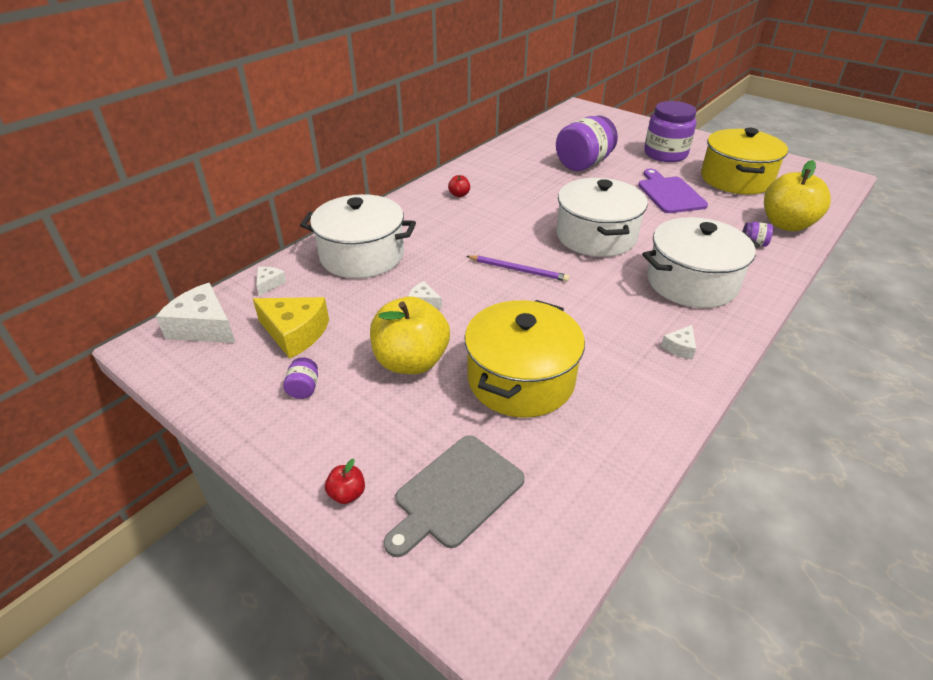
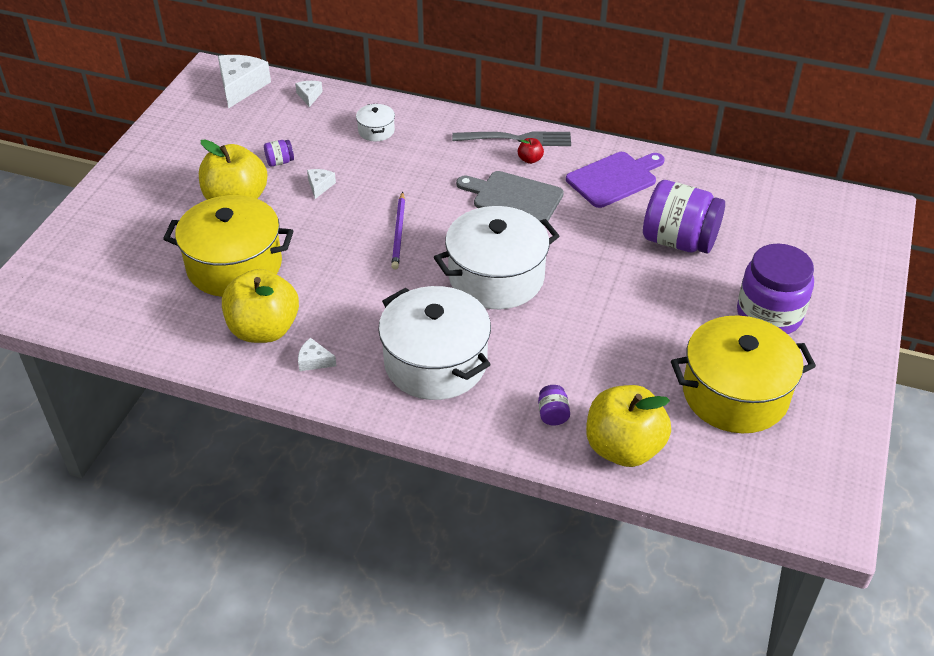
camera: 70 degrees right, 5 degrees up
(269, 284) = (309, 96): white cheese -> white cheese turned 90 degrees counterclockwise
(295, 333) = (250, 132): yellow cheese -> none
(304, 388) = (188, 157): purple jar -> purple jar (280, 162)
(347, 494) = (95, 209): red apple -> none
(362, 255) = (376, 131): white pot -> white pot, size x0.44
(429, 194) = (517, 139): none -> grey fork
(455, 493) = (106, 257): grey cutting board -> grey cutting board (514, 197)
(628, 373) = (264, 329): none -> yellow apple
(669, 193) = (643, 329): purple cutting board -> purple cutting board (614, 178)

